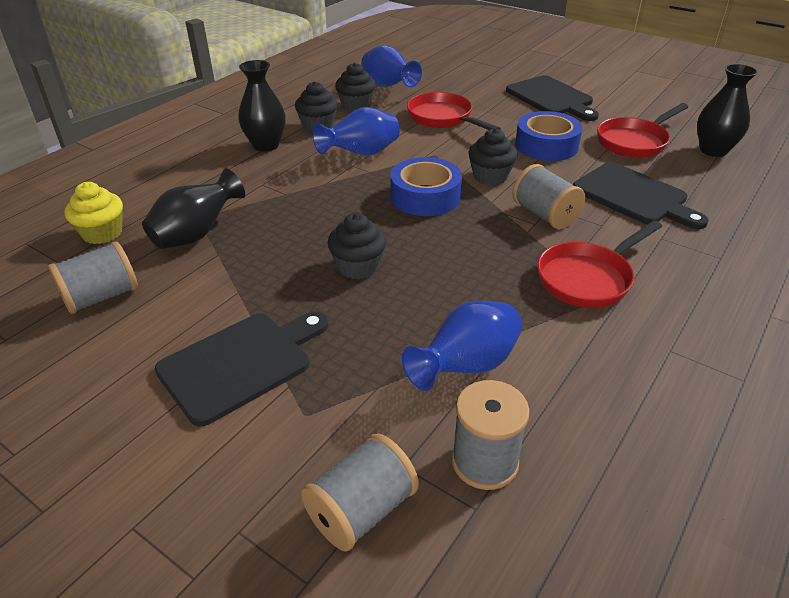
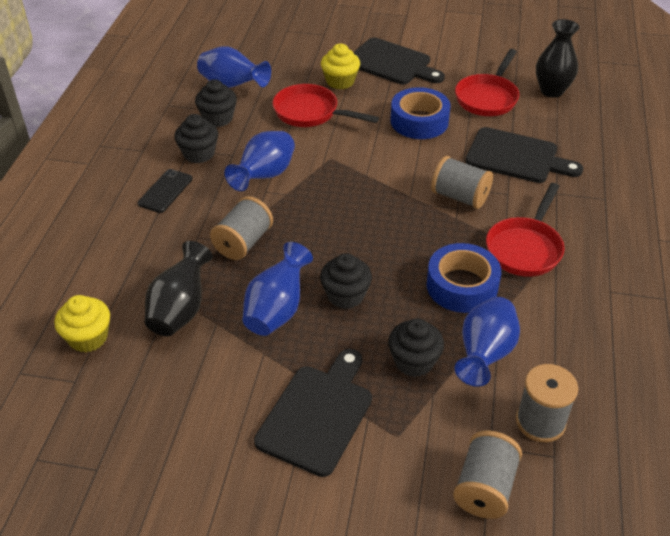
camera: 25 degrees left, 5 degrees up
(101, 297) = (147, 400): grey spool -> grey spool (243, 242)
(266, 145) = (165, 191): black vase -> black phone
(282, 259) = (277, 310): none -> blue vase
(425, 196) = (353, 207): blue tape -> blue tape (462, 286)
(490, 102) = (340, 81): none -> yellow cupcake
(490, 176) = (393, 169): black cupcake -> black cupcake (414, 361)

